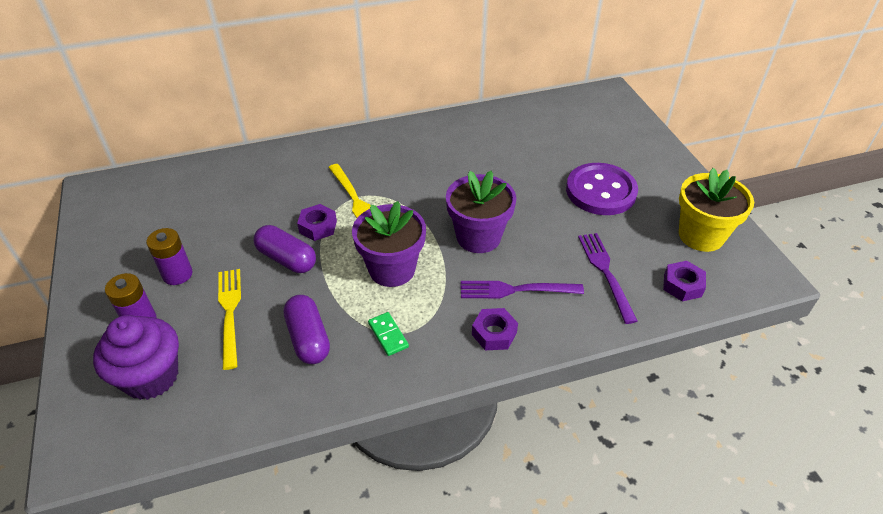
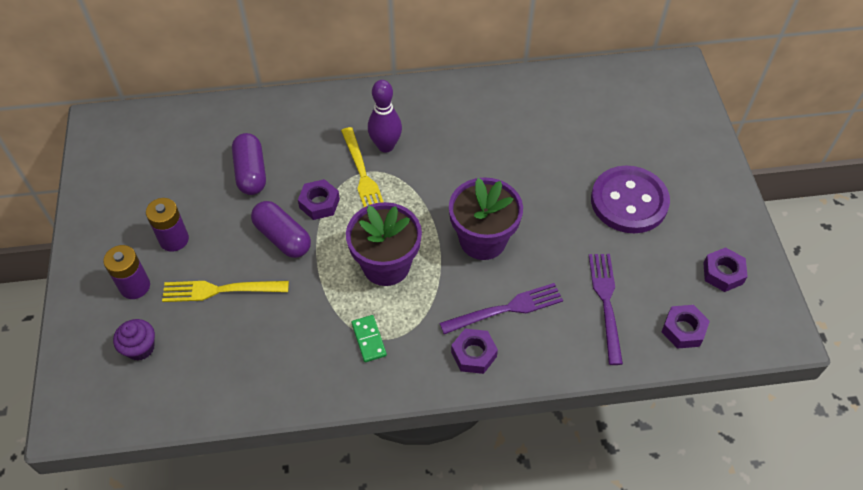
camera: 10 degrees right, 10 degrees up
(151, 377) = (140, 348): purple cupcake -> purple cupcake, size x0.54
(229, 312) = (219, 290): yellow fork -> yellow fork turned 90 degrees counterclockwise
(308, 338) = (291, 331): purple capsule -> purple capsule (251, 172)
(372, 175) = (386, 146): none -> purple bowling pin
(515, 290) = (506, 309): purple fork -> purple fork turned 150 degrees clockwise
(701, 235) = (723, 273): yellow flower pot -> purple nut

